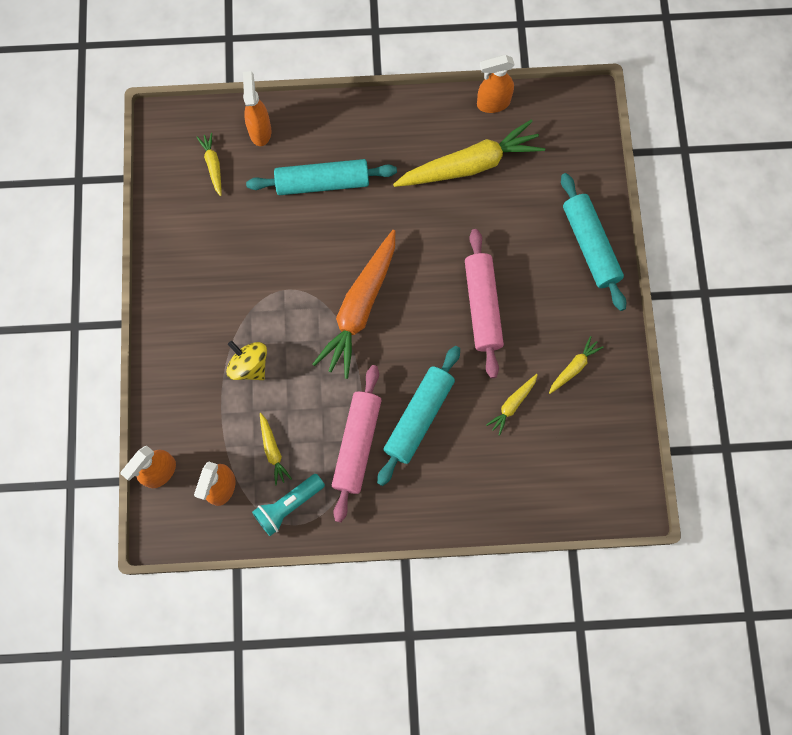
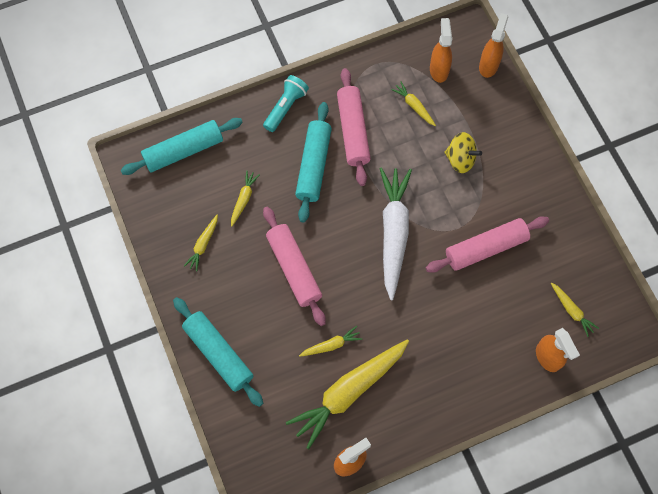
camera: 160 degrees right, 5 degrees down
(269, 258) = (485, 248): none -> pink rolling pin
(288, 506) = (385, 74): turquoise flashlight -> turquoise flashlight (285, 107)
(322, 182) = (471, 329): turquoise rolling pin -> turquoise rolling pin (183, 151)
(360, 308) = (393, 233): orange carrot -> white carrot
(471, 215) = (331, 345): none -> yellow carrot

